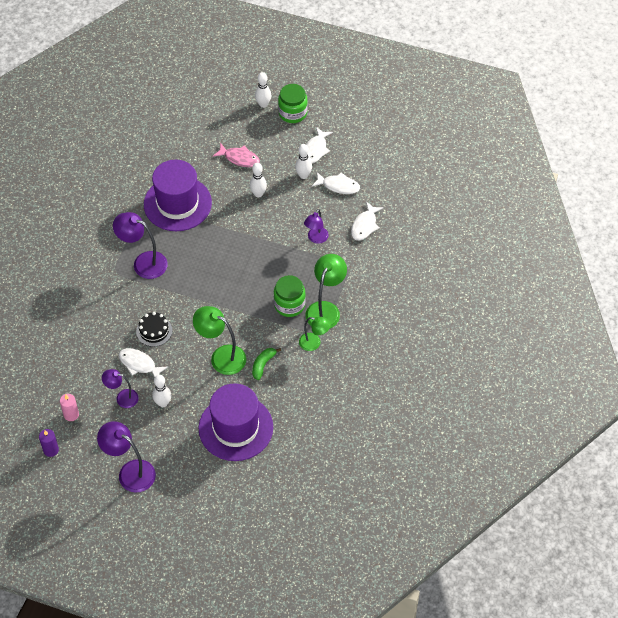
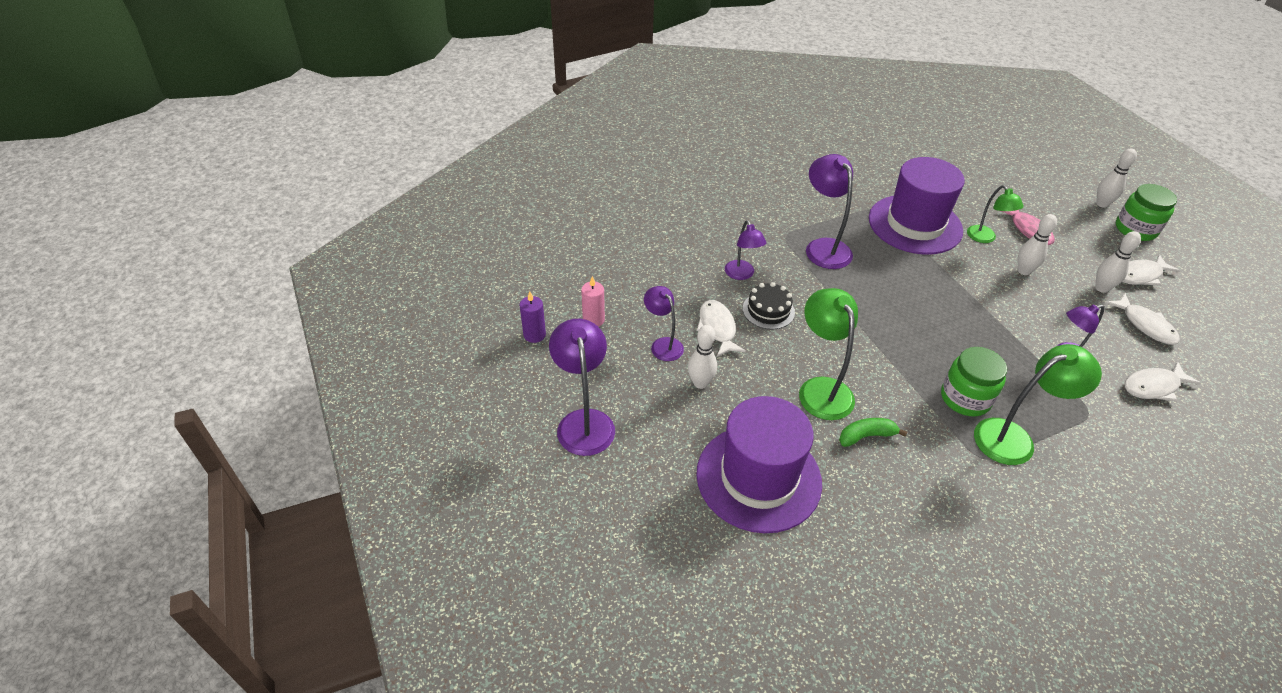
camera: 45 degrees right, 10 degrees down
(118, 319) = (741, 274): none -> purple lamp
(314, 343) = (962, 464): green lamp -> green lamp (985, 238)

